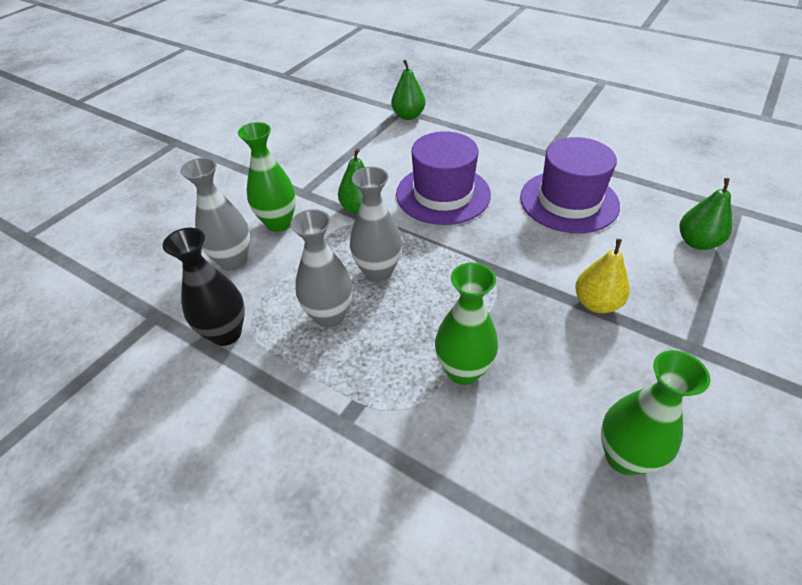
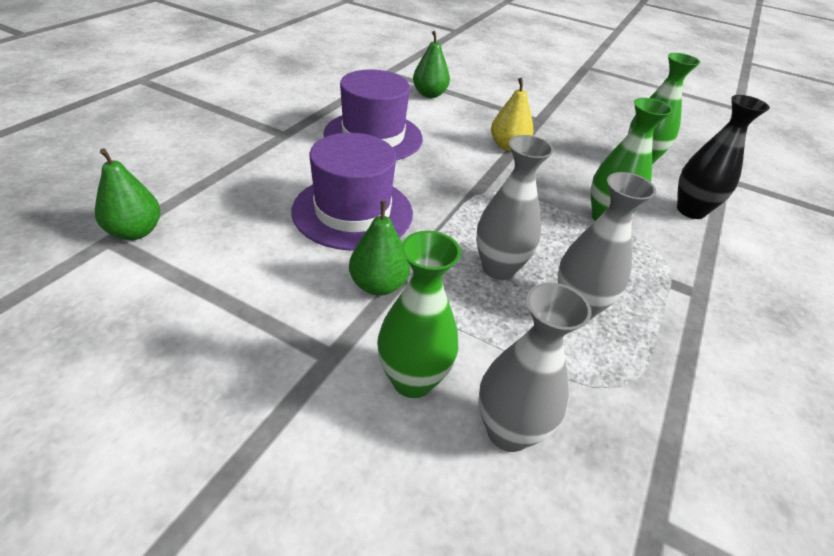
camera: 100 degrees left, 5 degrees down
(226, 333) = (644, 411): black vase -> black vase (691, 210)

